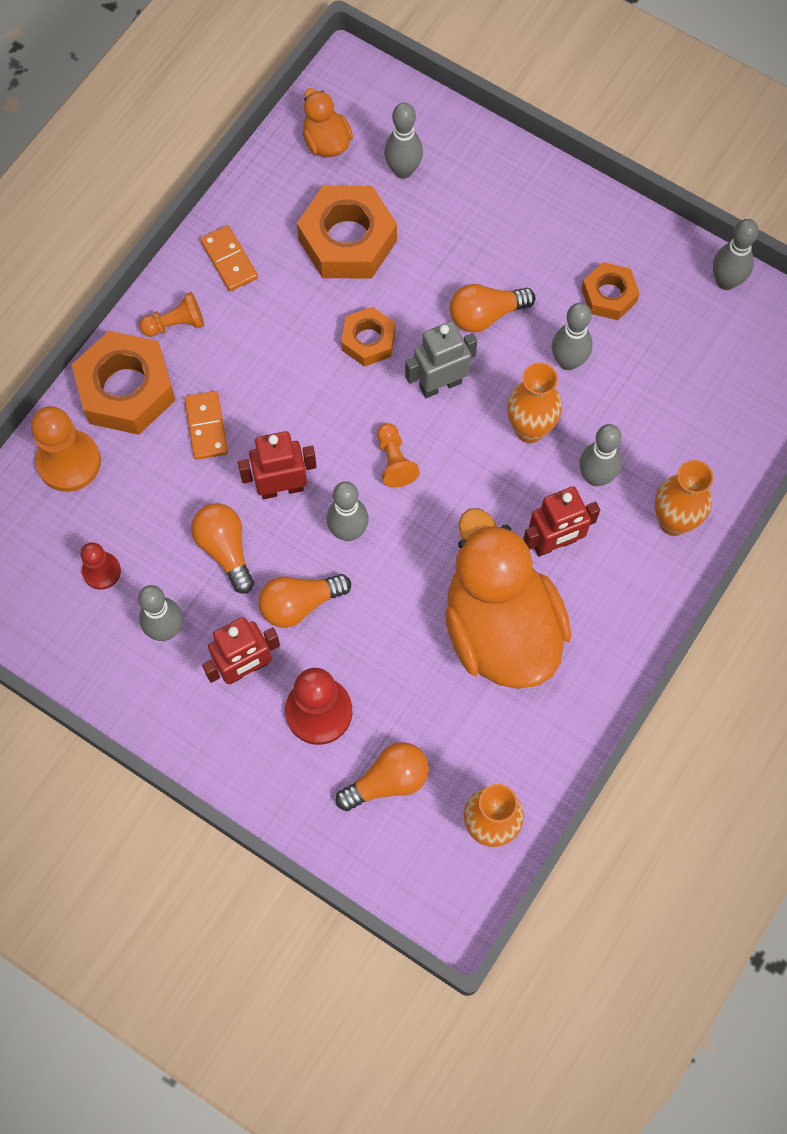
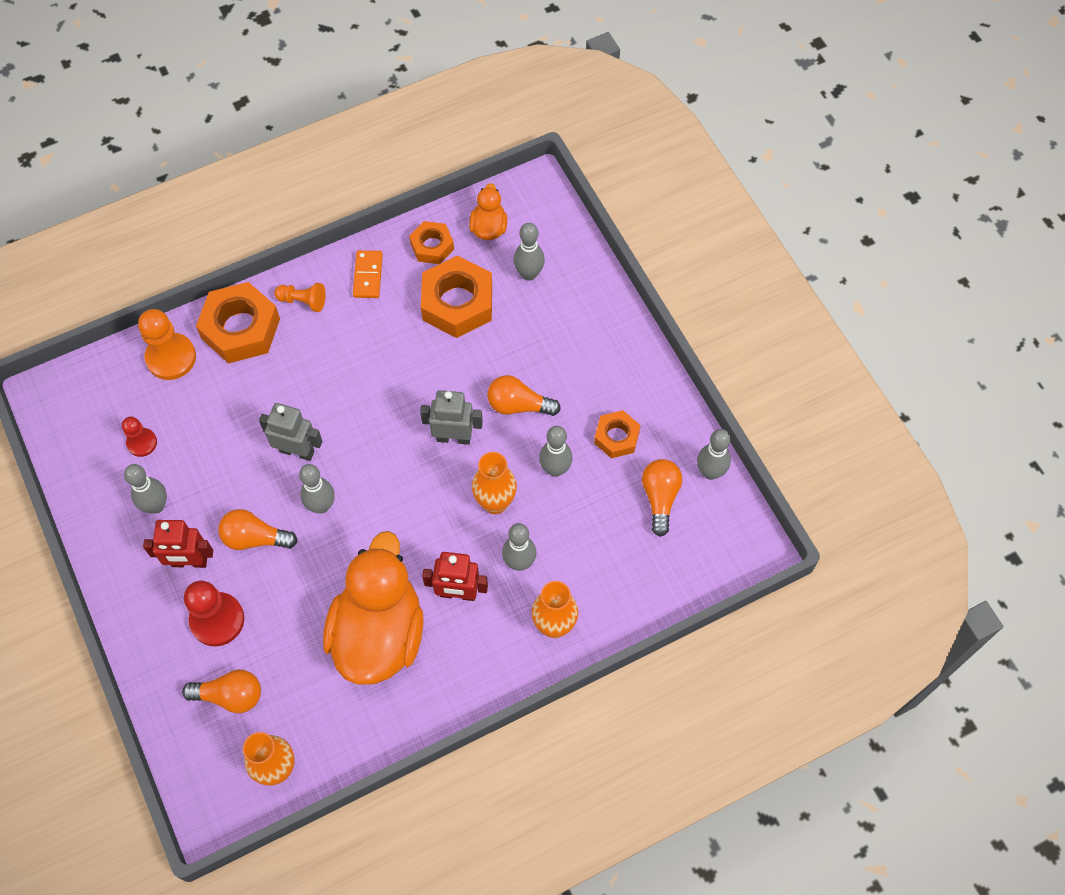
camera: 30 degrees right, 5 degrees down
(206, 426) = (276, 382): orange domino -> none
(225, 549) = (231, 473): orange light bulb -> orange light bulb (660, 498)
(281, 488) = (297, 451): red robot -> grey robot
(368, 340) = (424, 380): orange nut -> orange nut (432, 246)
(394, 461) = (385, 474): orange pawn -> none

